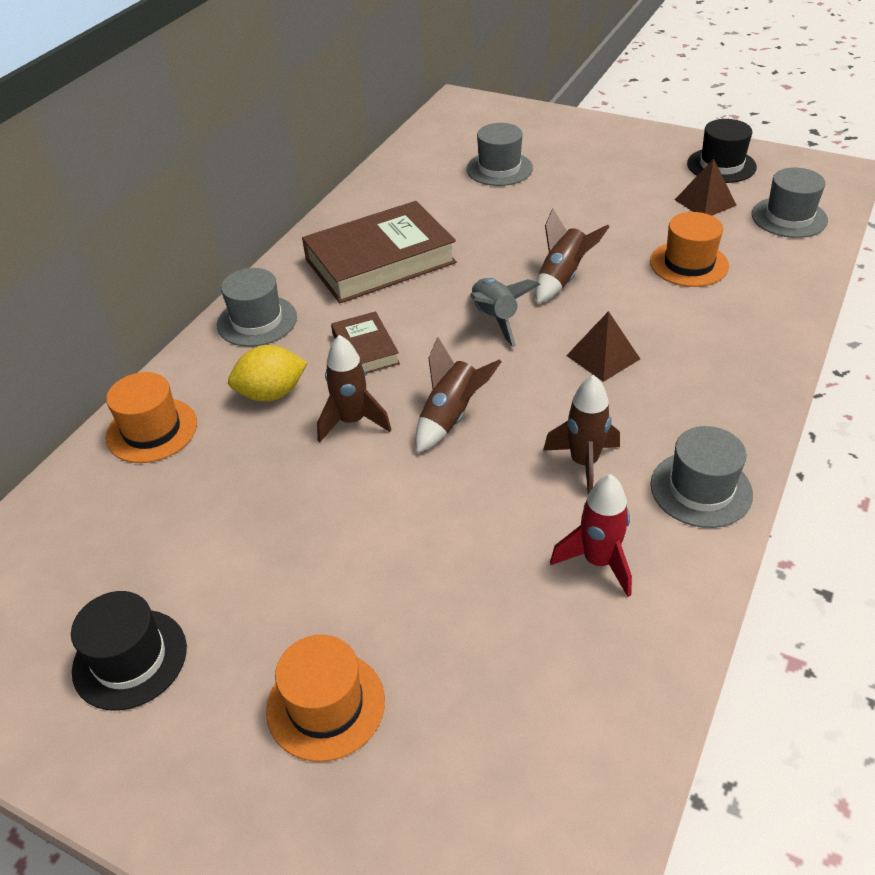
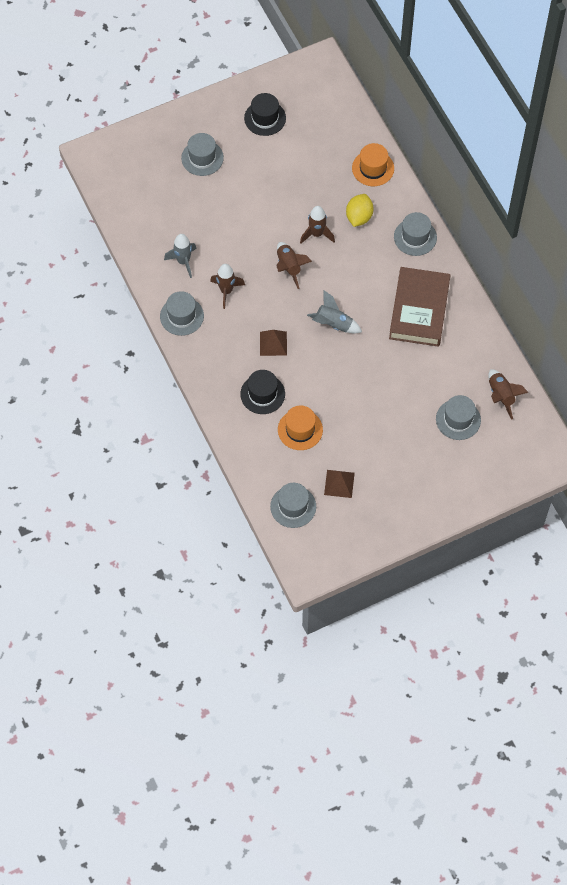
camera: 125 degrees right, 20 degrees up
(326, 705) = (202, 158): orange hat -> grey hat
(365, 349) = (357, 264): brown book -> none
(562, 278) = (337, 371): brown rocket -> brown rocket (501, 396)
(598, 561) = (183, 261): red rocket -> grey rocket
(721, 165) = (363, 524): black hat -> black hat (262, 394)

